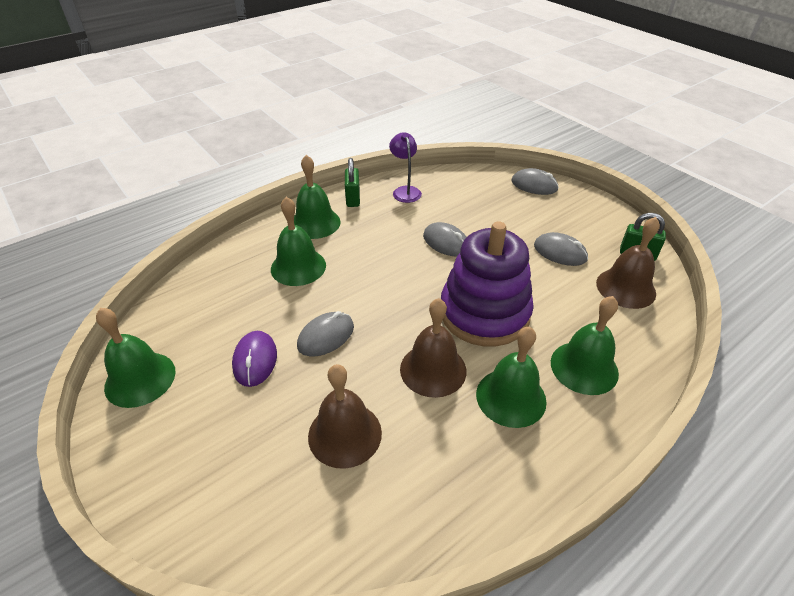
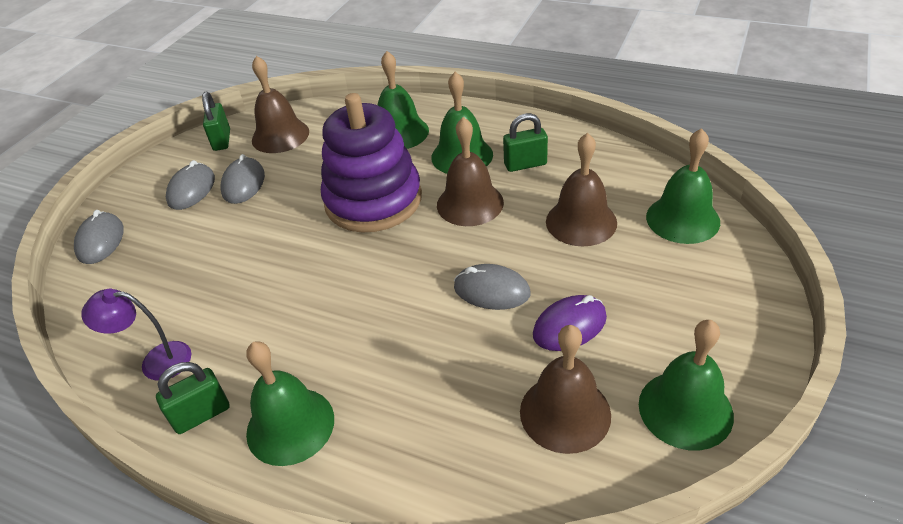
camera: 115 degrees left, 0 degrees up
(204, 323) = (565, 413): none -> brown bell
(298, 267) = (400, 383): green bell -> green bell (682, 219)
(405, 191) = (156, 361): purple lamp -> purple lamp turned 45 degrees clockwise
(446, 242) = (269, 269): grey mouse -> grey mouse (191, 190)
(461, 441) = (525, 164): none -> green padlock

